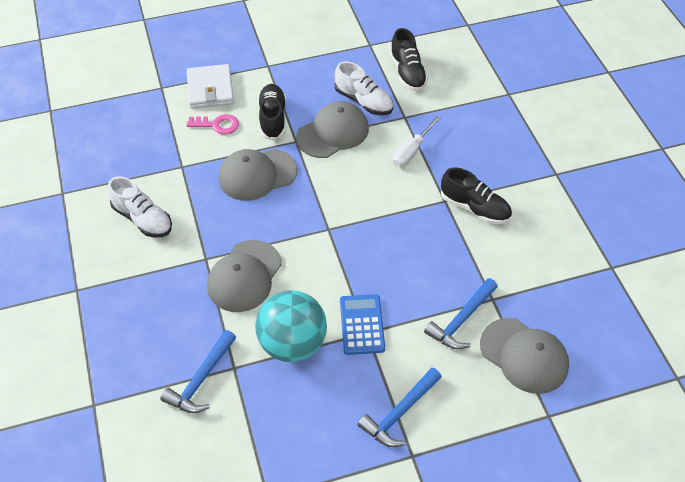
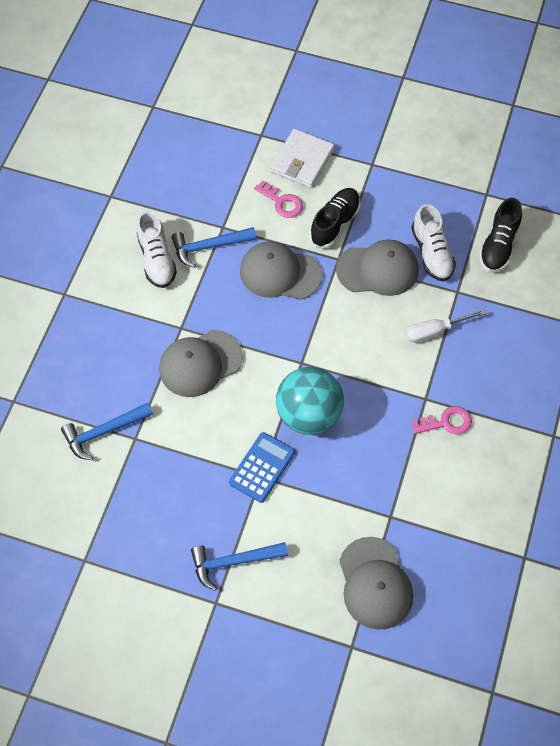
camera: 35 degrees right, 10 degrees up
(292, 343) = (194, 447): turquoise ball -> turquoise ball (309, 414)
(461, 320) = (347, 518): blue hammer -> blue hammer (209, 247)
(474, 208) = (446, 422): black shoe -> pink key

